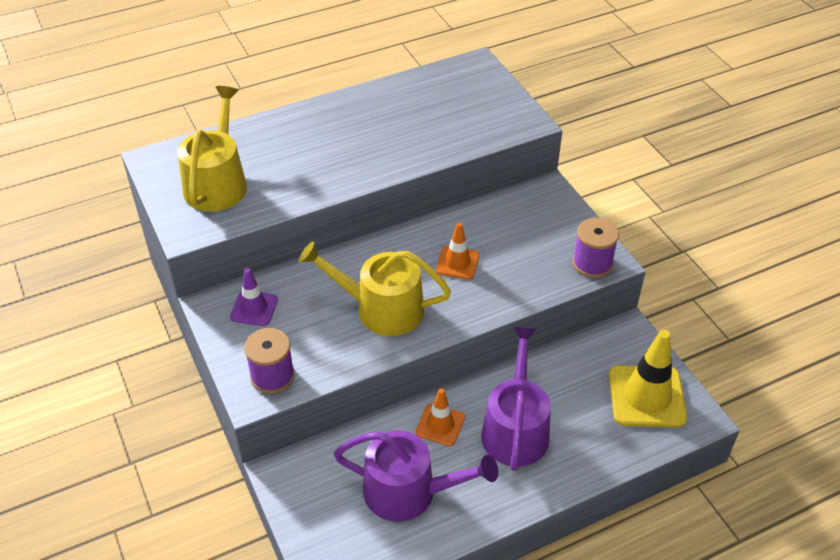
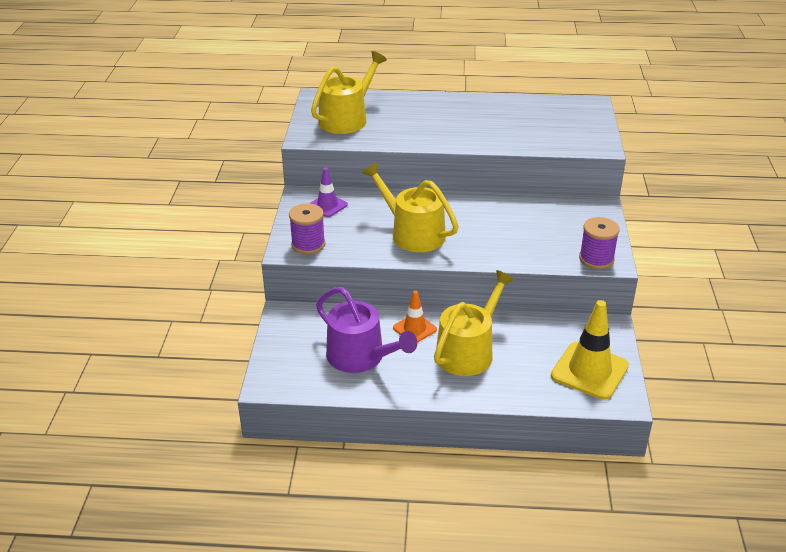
camera: 30 degrees right, 10 degrees down
(457, 263) = (491, 226): orange traffic cone -> none
(515, 428) = (468, 351): purple watering can -> yellow watering can

